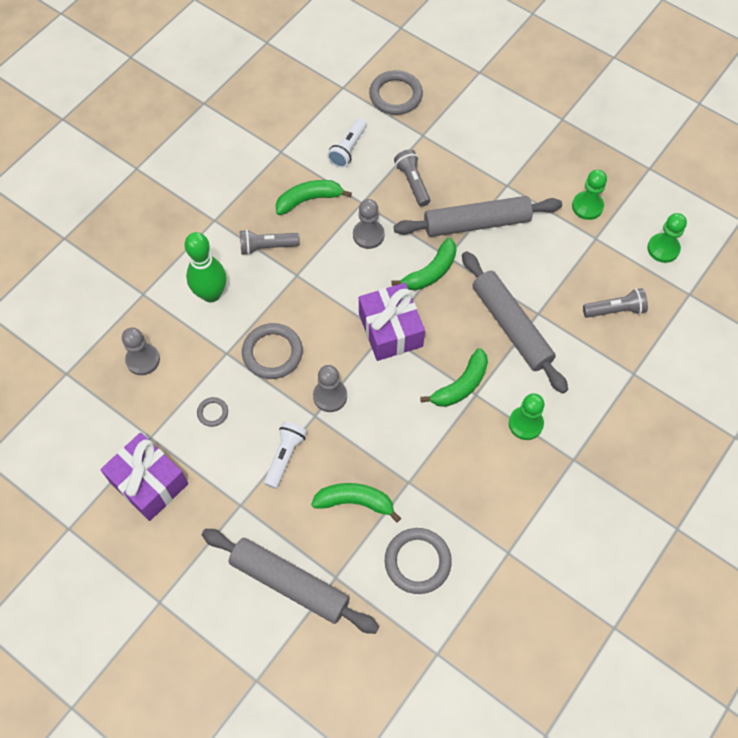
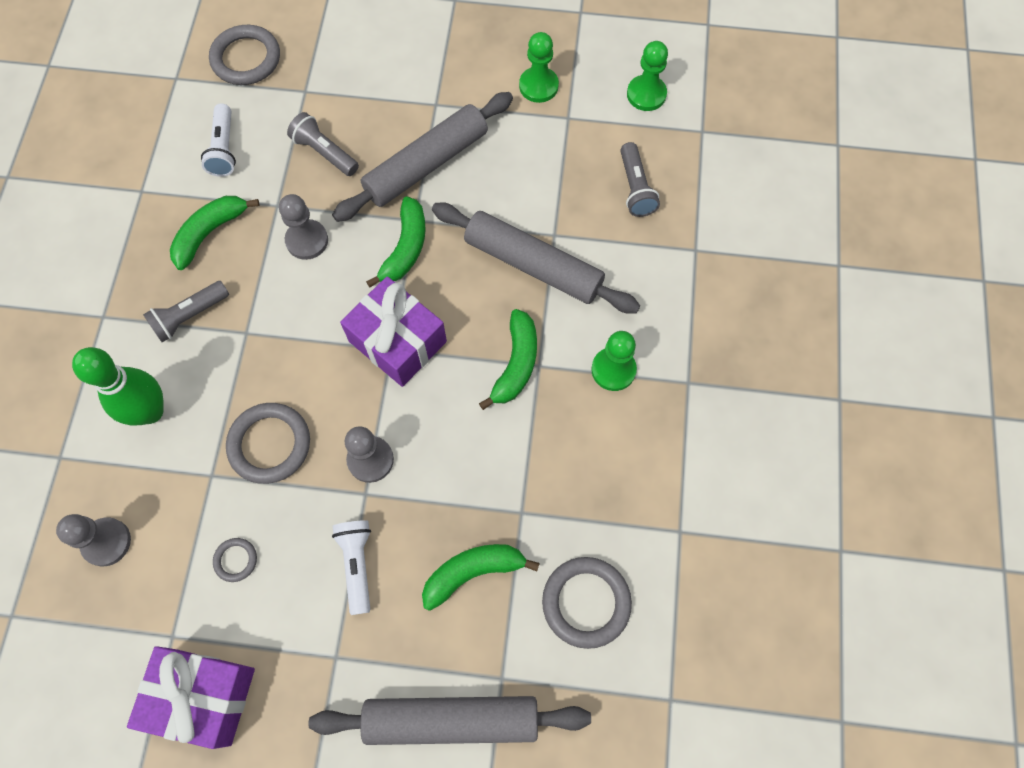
camera: 30 degrees left, 5 degrees up
(615, 310) = (635, 188): grey flashlight -> grey flashlight turned 120 degrees clockwise

